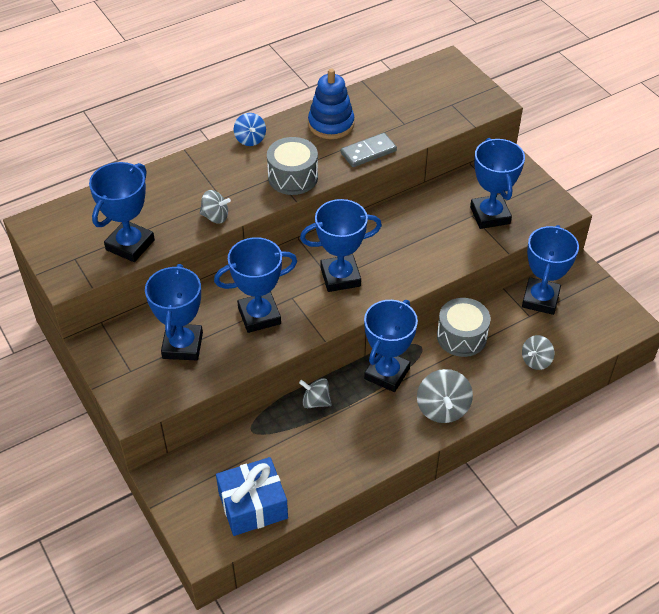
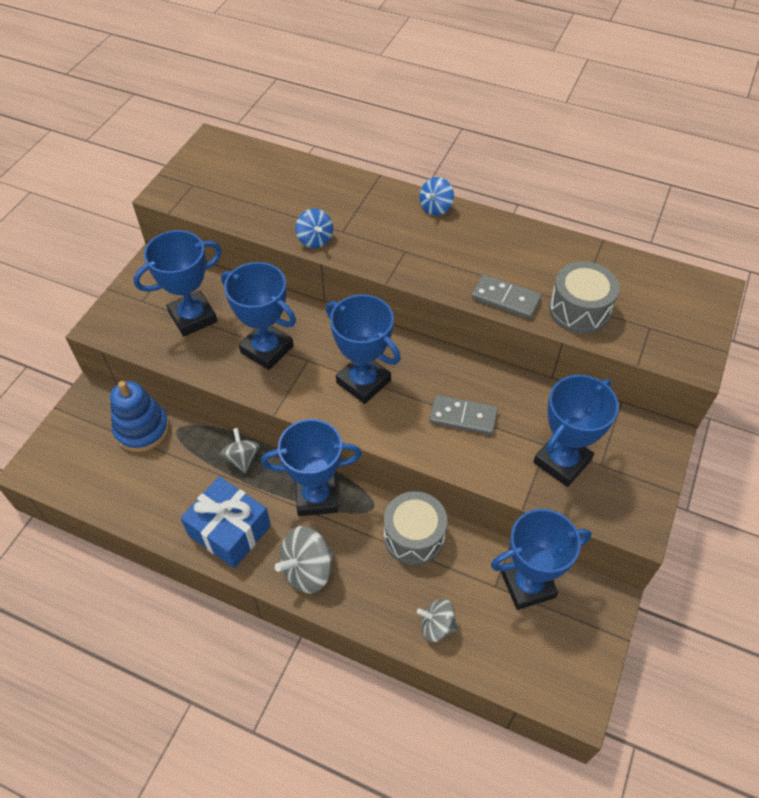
camera: 55 degrees right, 5 degrees up
(130, 245) = (234, 207): blue trophy -> none
(215, 216) = (315, 240): grey spinning top -> blue spinning top
(253, 505) = (97, 478): blue gift -> blue gift (229, 530)
(293, 177) = (415, 263): grey drum -> grey drum (579, 310)
(331, 124) = (515, 251): blue stacking toy -> blue stacking toy (142, 429)
(416, 242) = (463, 417): none -> grey domino

